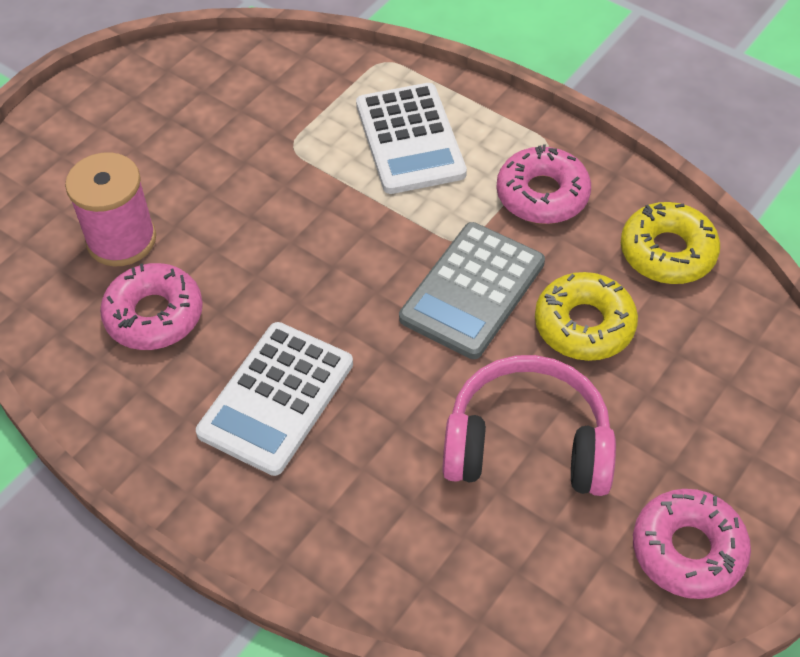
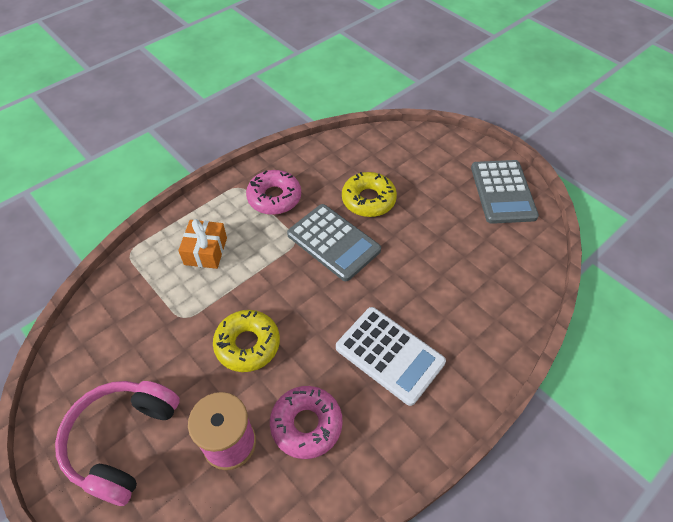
camera: 80 degrees left, 0 degrees up
(410, 139) = (205, 251): white calculator -> orange gift
(527, 444) = (438, 239): pink headphones -> pink headphones (122, 441)
(667, 252) = (330, 157): yellow donut -> yellow donut (247, 344)
(688, 550) = (502, 192): pink donut -> grey calculator

